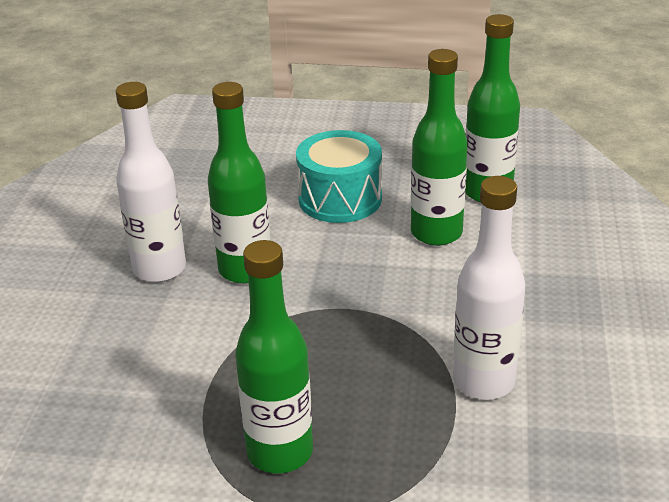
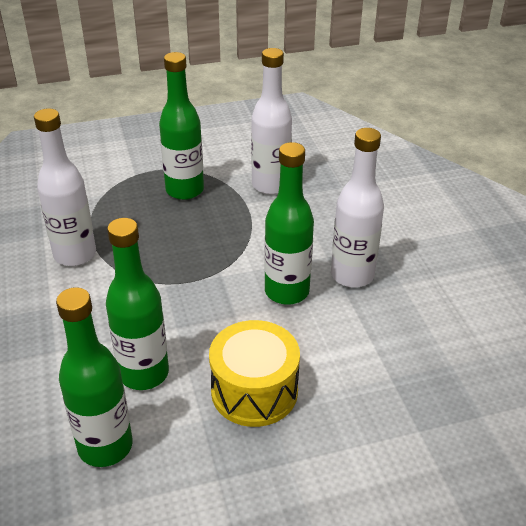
camera: 155 degrees right, 5 degrees up
(143, 423) = (270, 185): none -> white bottle
(340, 199) = (254, 391): turquoise drum -> yellow drum

